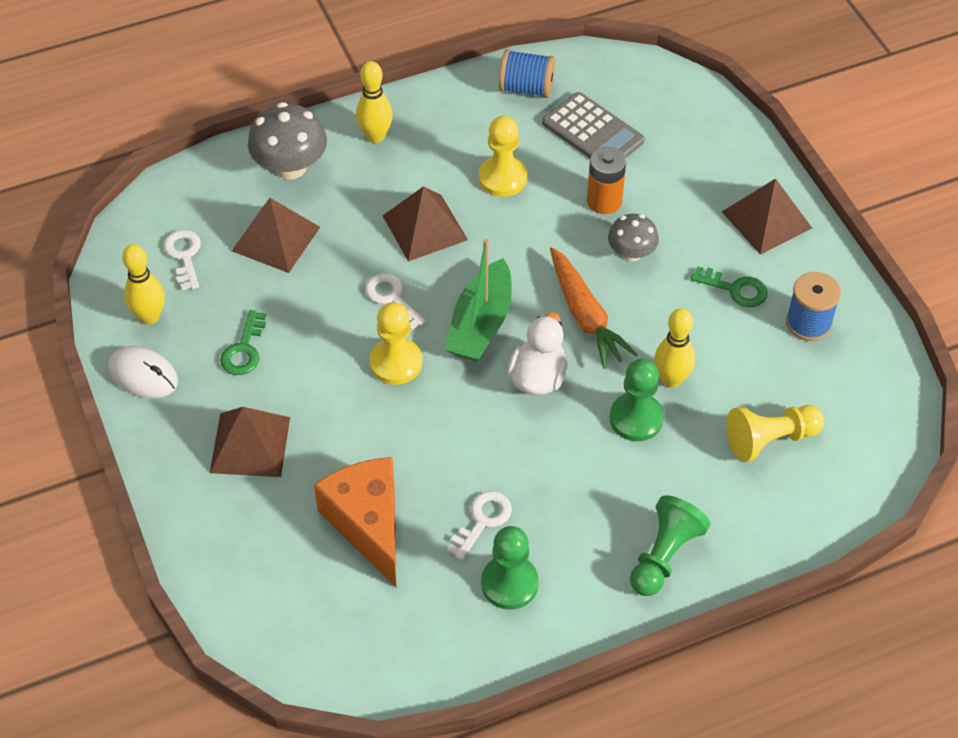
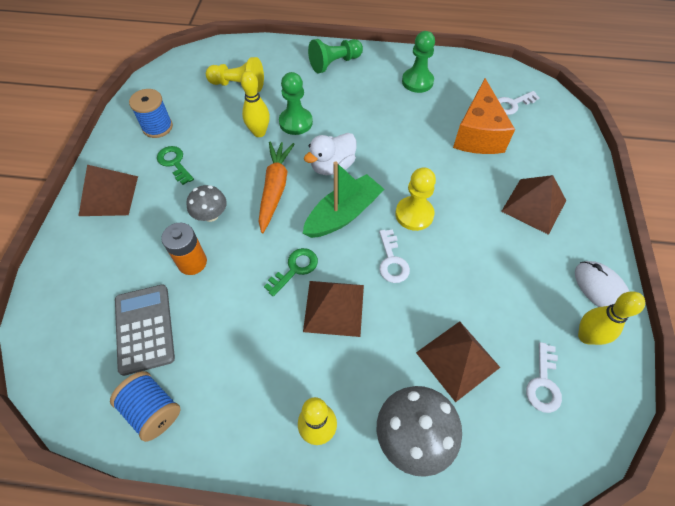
camera: 150 degrees left, 5 degrees up
(244, 349) = (517, 272): green key -> green key (295, 269)
(483, 521) = (413, 111): white key -> white key (512, 104)
(502, 178) = (246, 322): yellow pawn -> none

